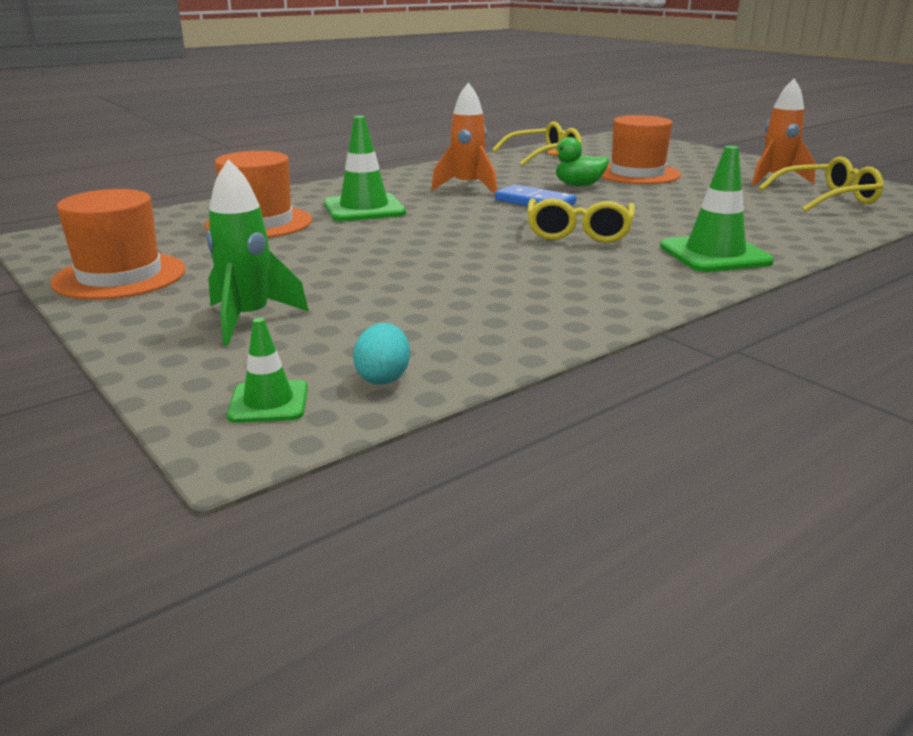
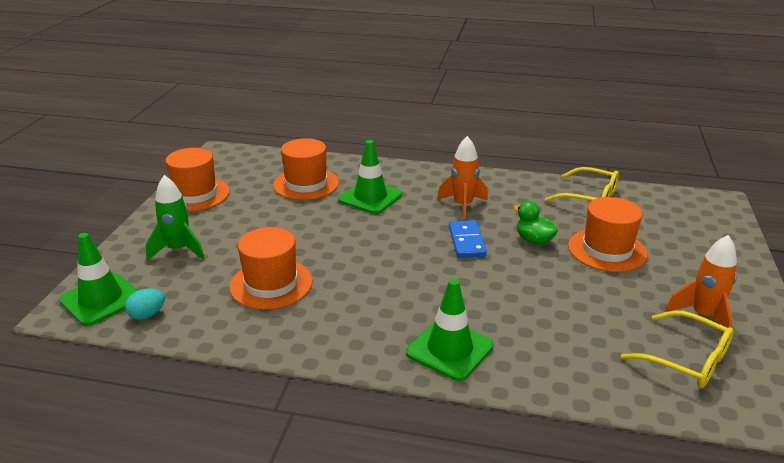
camera: 50 degrees right, 5 degrees up
(268, 402) = (101, 299): green traffic cone -> green traffic cone, size x1.77
(451, 291) = (271, 284): none -> orange hat
(578, 232) = (425, 282): yellow glasses -> none

